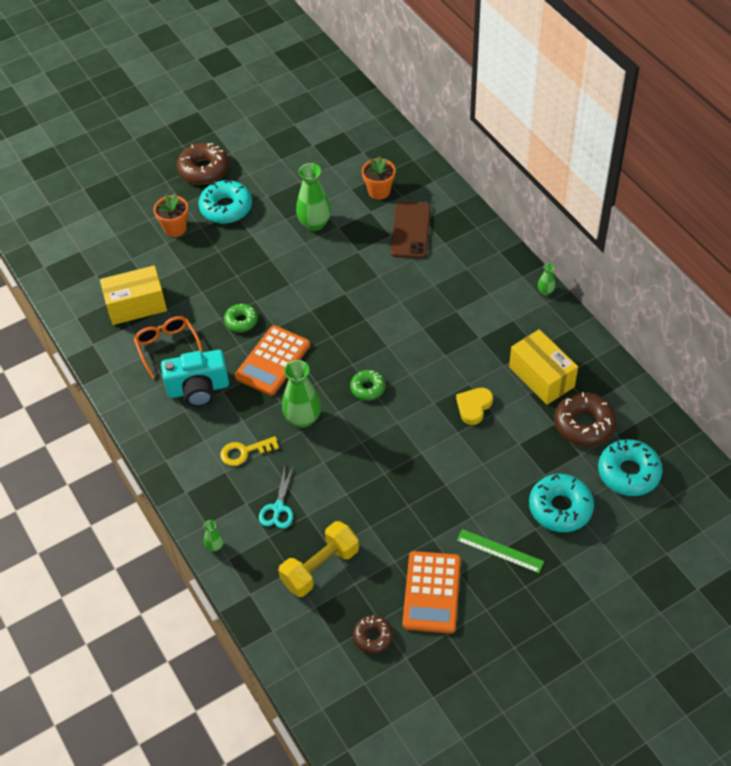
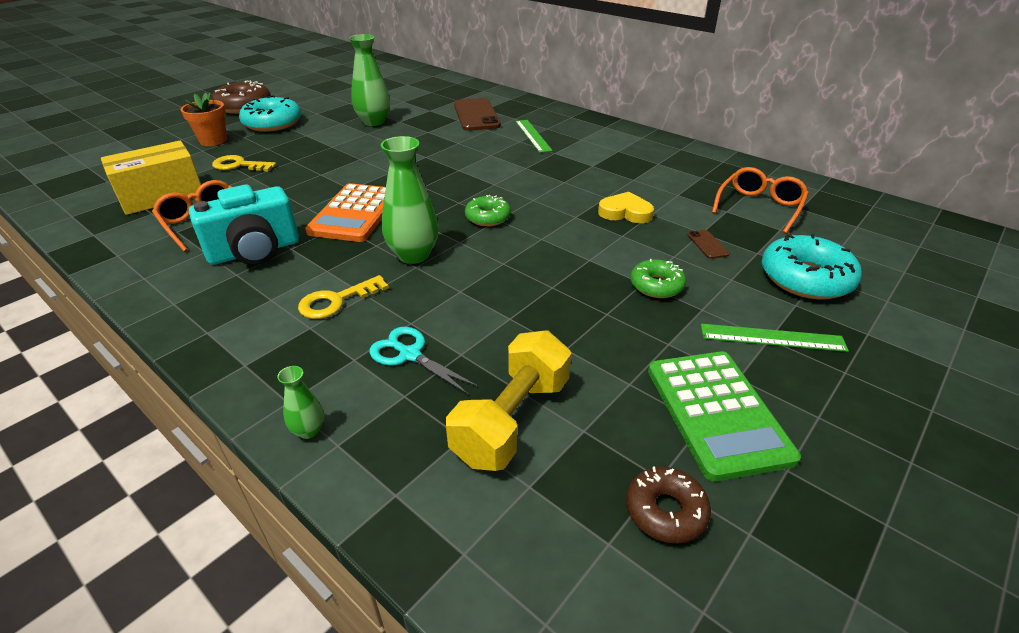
camera: 20 degrees left, 15 degrees down
(194, 273) = (239, 165): none -> yellow key
(241, 321) = (305, 190): green donut -> green donut (656, 285)
(278, 508) = (410, 355): turquoise scissors -> turquoise scissors turned 135 degrees clockwise
(379, 191) = (433, 100): orange flower pot -> none
(432, 592) = (717, 413): orange calculator -> green calculator
(448, 278) = (532, 135): none -> green ruler
(474, 407) = (625, 212): yellow heart -> yellow heart turned 90 degrees clockwise
(514, 457) = (707, 244): none -> brown phone
(541, 377) = (681, 181): yellow box -> none
(545, 291) = (635, 131): green vase -> none
(584, 424) = (759, 207): brown donut -> orange glasses
(628, 473) = (848, 234): turquoise donut -> none

